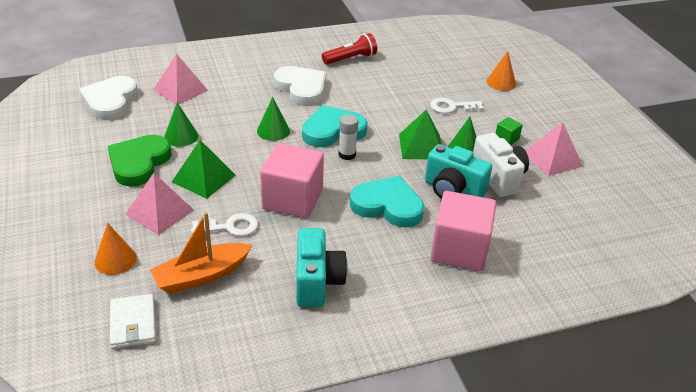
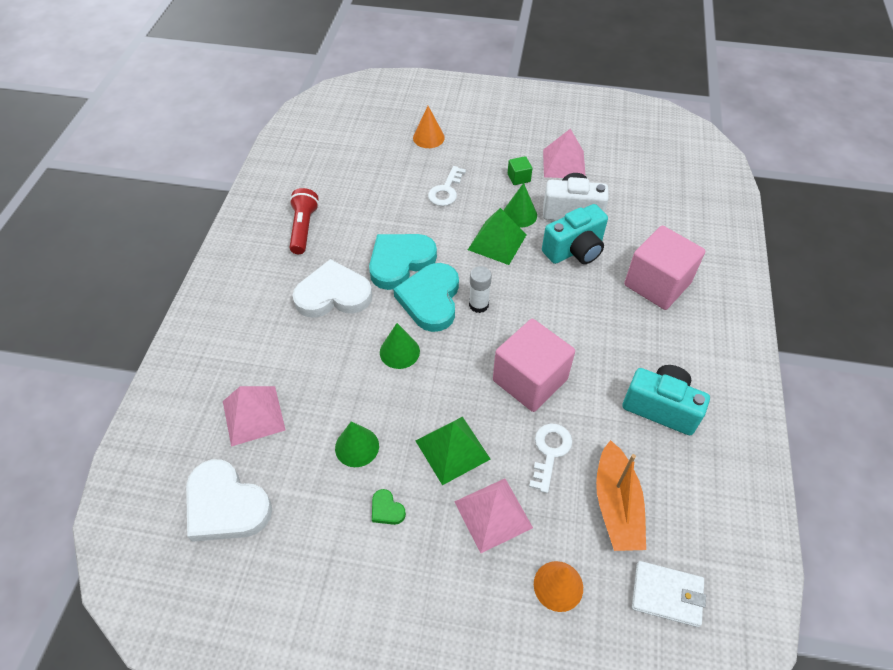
camera: 60 degrees left, 15 degrees up
(139, 163) = (386, 509): green heart -> green heart, size x0.42
(388, 205) = (575, 307): turquoise heart -> turquoise heart (400, 262)

